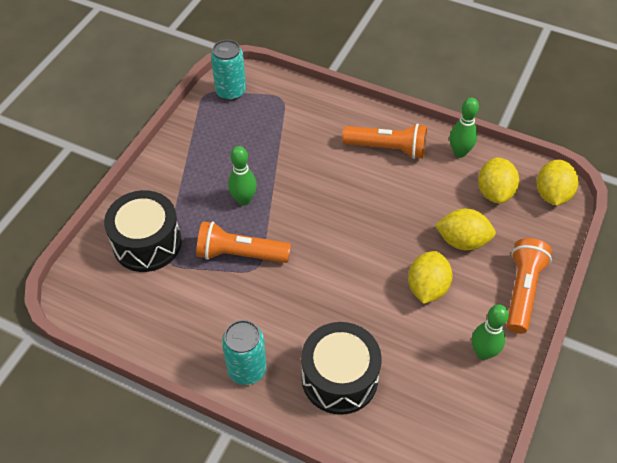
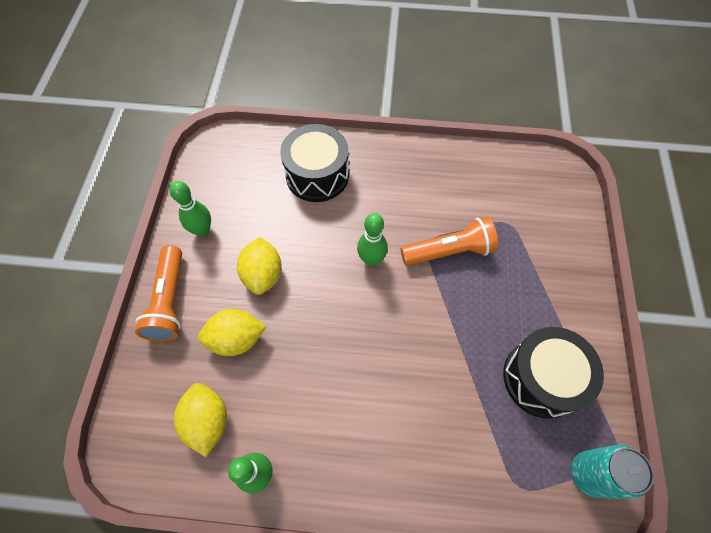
camera: 160 degrees right, 10 degrees up
(147, 243) = (538, 234): black drum -> black drum (542, 378)
(244, 200) = (479, 311): green bowling pin -> green bowling pin (371, 259)
(247, 369) = (391, 160): turquoise can -> none
(387, 149) = (351, 445): orange flashlight -> none
(552, 194) = (137, 443): yellow lemon -> none

